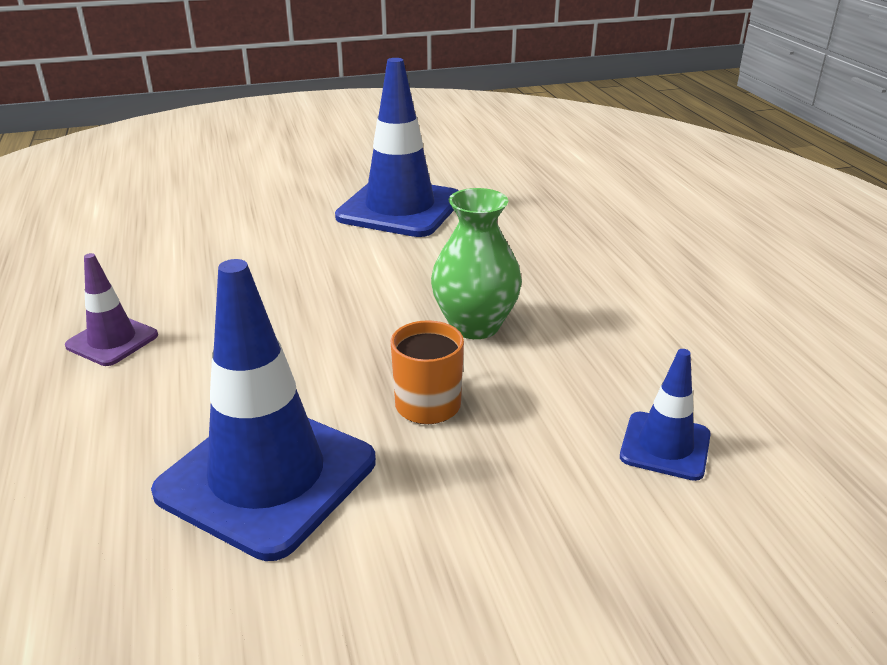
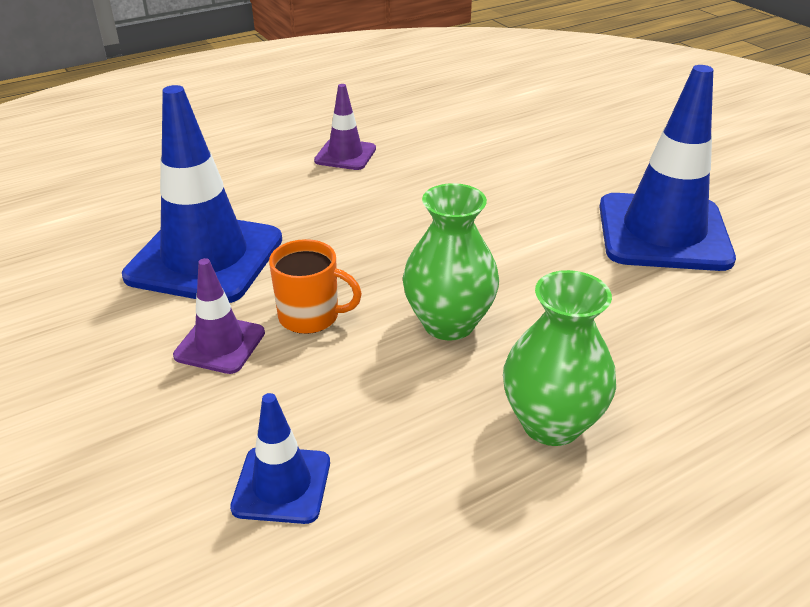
camera: 75 degrees right, 5 degrees up
(450, 473) = (220, 344): none -> purple traffic cone
(611, 303) = (551, 423): none -> green vase

